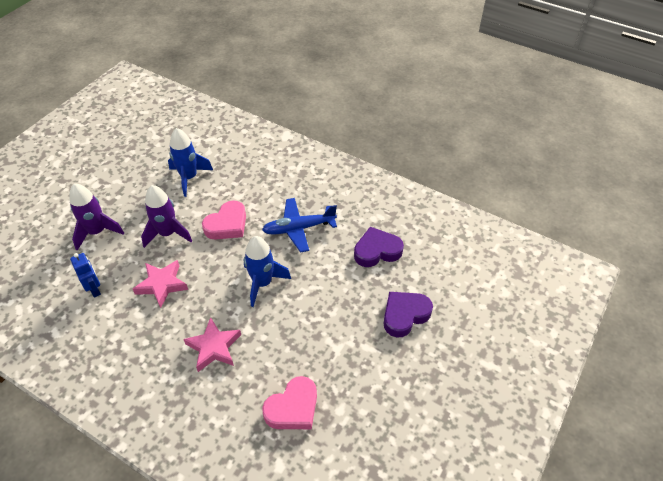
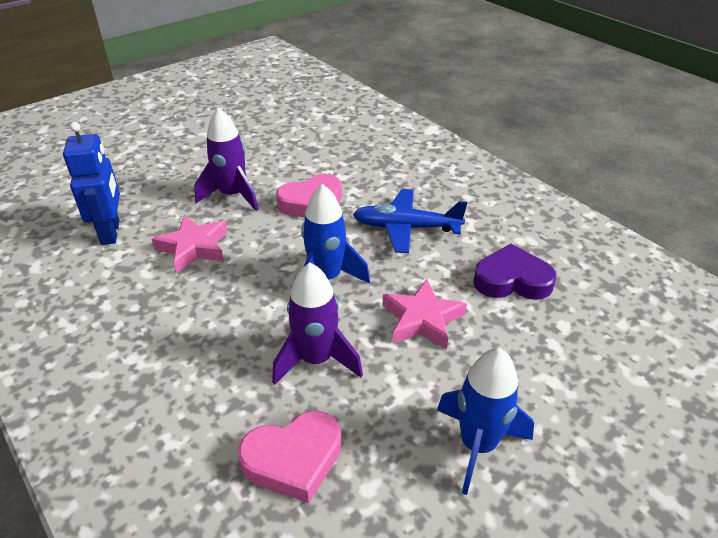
camera: 20 degrees right, 10 degrees down
(95, 289) = (111, 232): blue robot -> blue robot, size x1.51
(97, 232) = (151, 176): purple rocket -> purple rocket (316, 360)
(189, 178) = (289, 147): blue rocket -> blue rocket (477, 445)
(214, 347) = (220, 339): pink star -> pink star (422, 319)
(405, 315) = (529, 377): purple heart -> none

